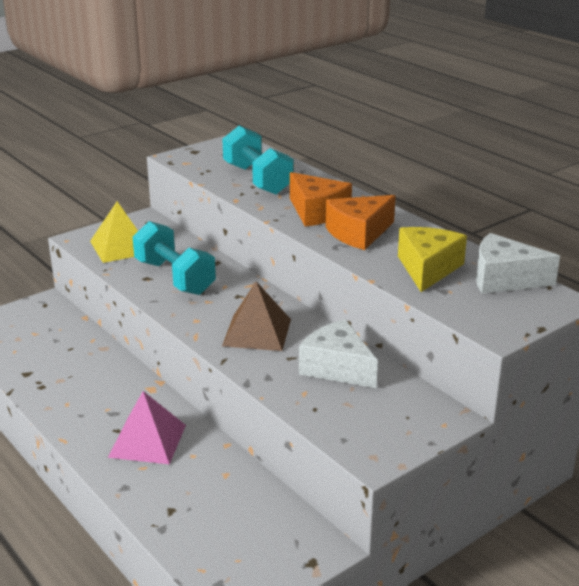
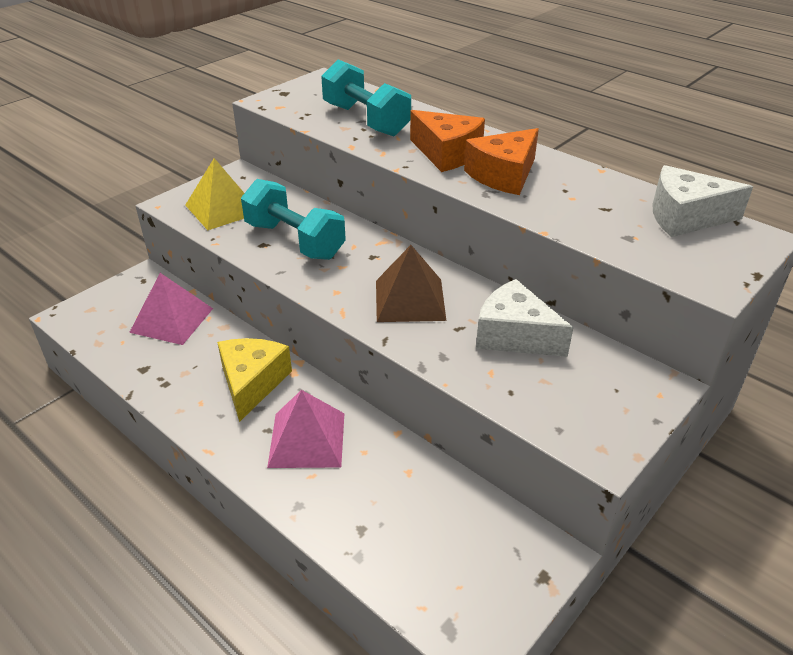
camera: 10 degrees left, 10 degrees up
(60, 338) = (172, 320): none -> pink pyramid
(428, 268) = (598, 211): yellow cheese -> yellow cheese (252, 383)

